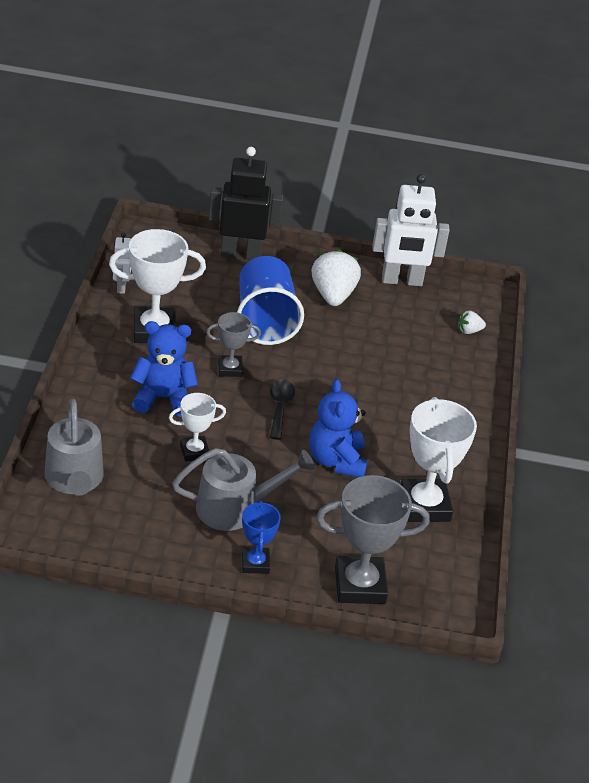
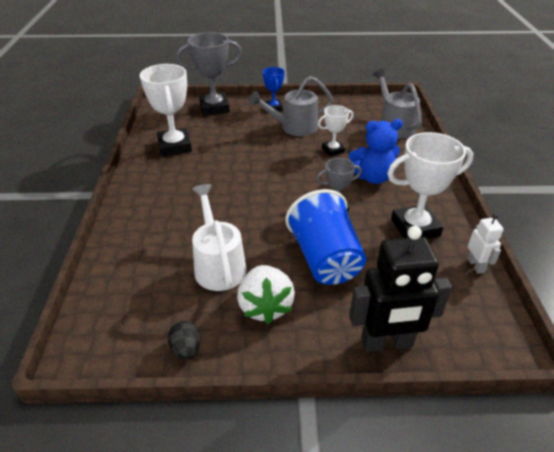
camera: 175 degrees right, 0 degrees up
(280, 408) = (285, 186): black spoon -> none
(336, 460) = (236, 160): blue teddy bear -> none
(372, 336) = (218, 264): none -> white watering can
(402, 281) = (186, 349): white robot -> black egg
(469, 331) = (114, 293): white strawberry -> none

